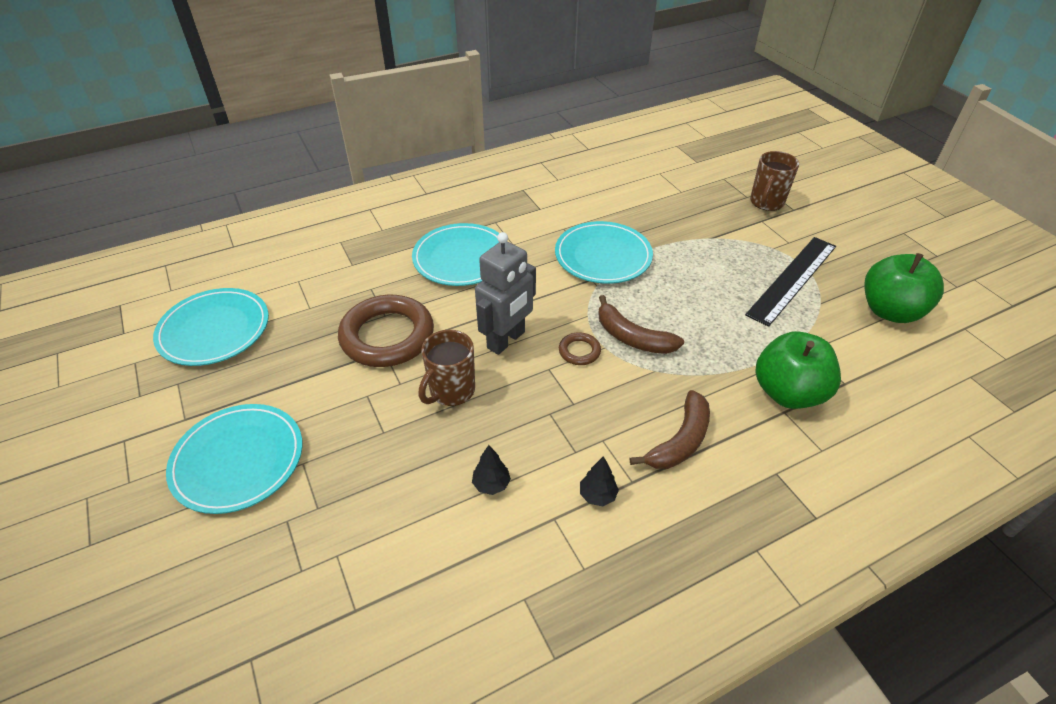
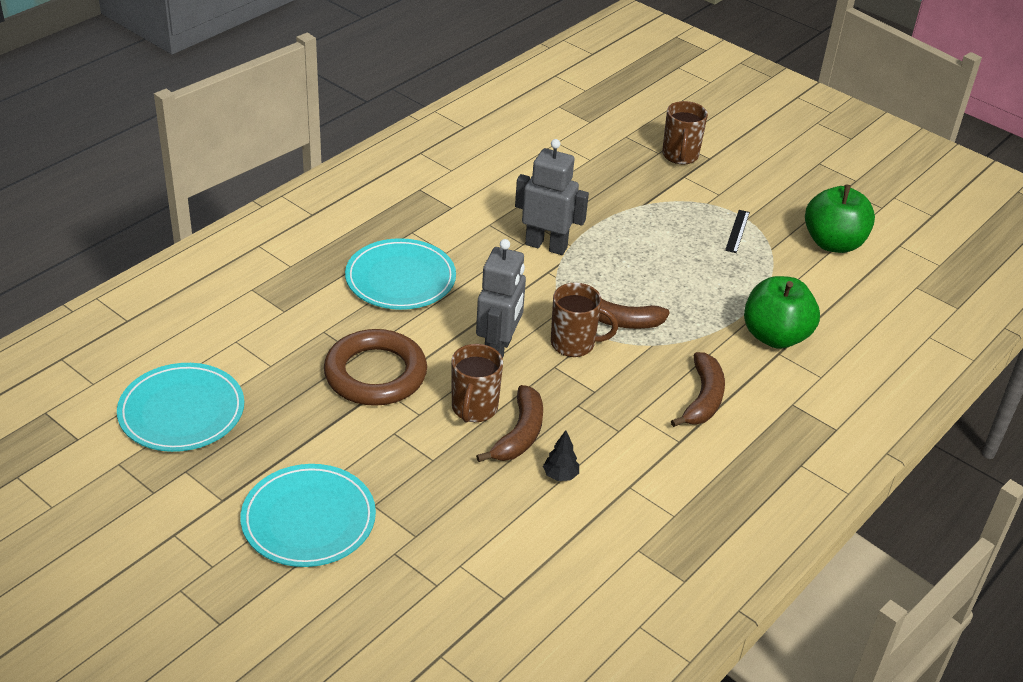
camera: 25 degrees left, 5 degrees down
(478, 428) = (519, 434): none -> brown banana
(579, 351) = (574, 344): brown ring -> brown mug
(597, 495) = (656, 459): black tree -> none
(603, 256) = (546, 246): turquoise plate -> grey robot
(792, 279) = (737, 231): black ruler -> black ruler, size x0.45

